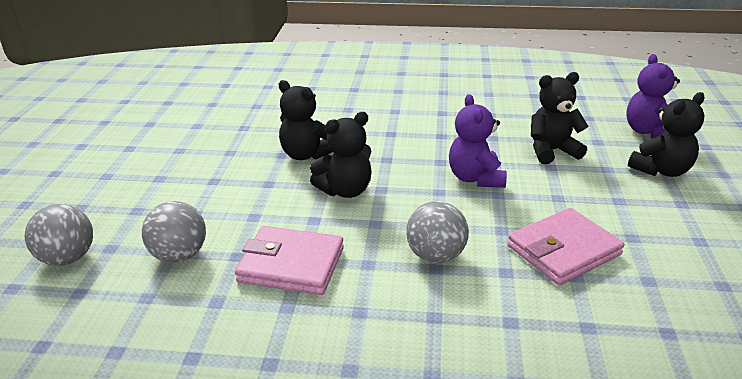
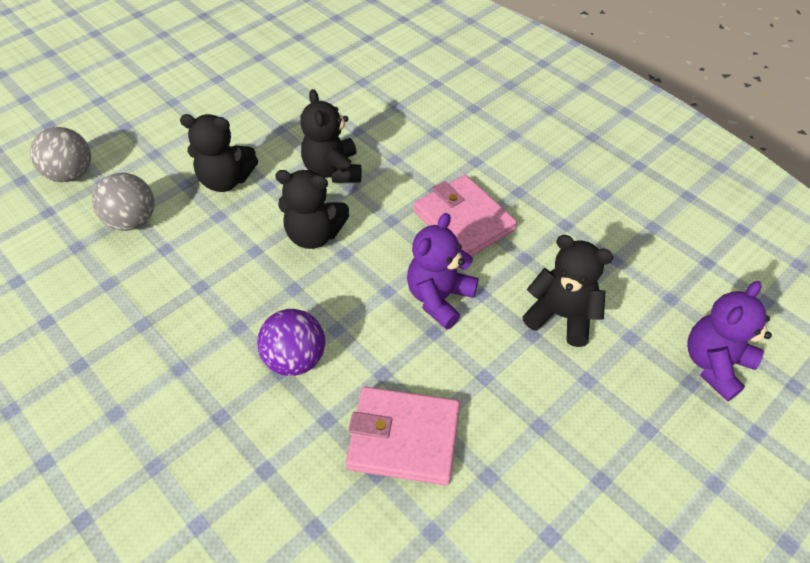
camera: 40 degrees right, 20 degrees up
(291, 265) = (188, 285): pink wallet -> pink wallet (463, 221)
(436, 256) = (295, 358): grey ball -> purple ball
(661, 170) = (645, 424): black teddy bear -> black teddy bear (226, 180)

